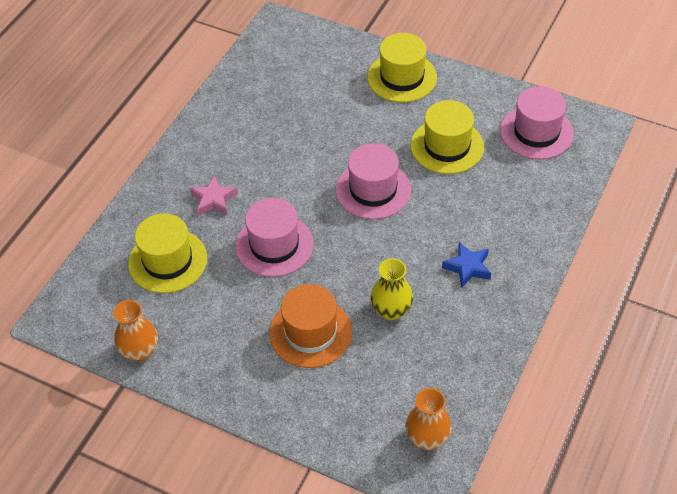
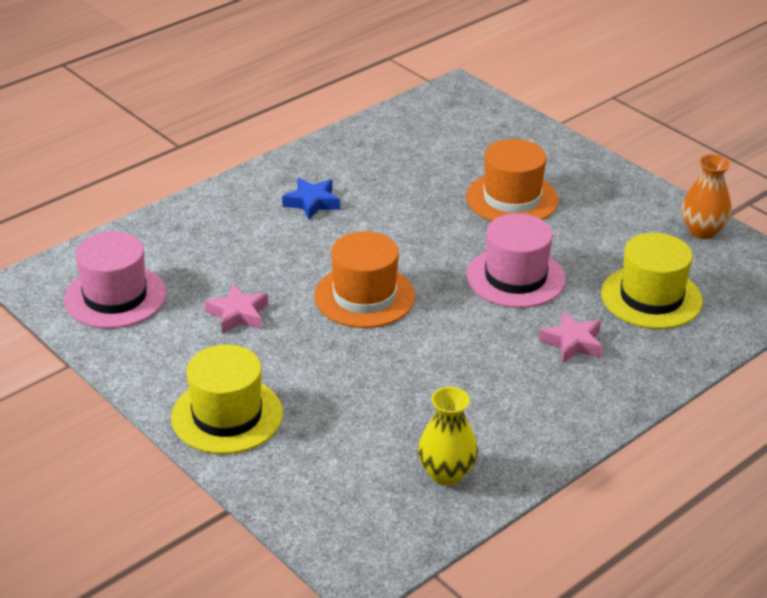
camera: 160 degrees left, 15 degrees down
(373, 190) = (364, 296): pink hat -> orange hat
(391, 310) = (417, 193): yellow vase -> yellow vase (446, 473)
(427, 438) = (443, 111): orange vase -> none
(447, 146) = (238, 314): yellow hat -> pink star

